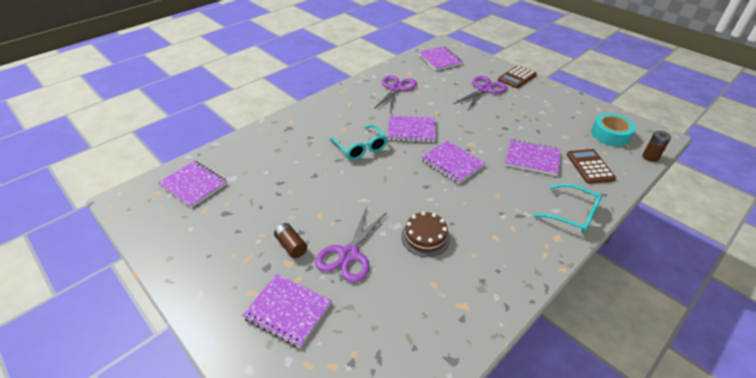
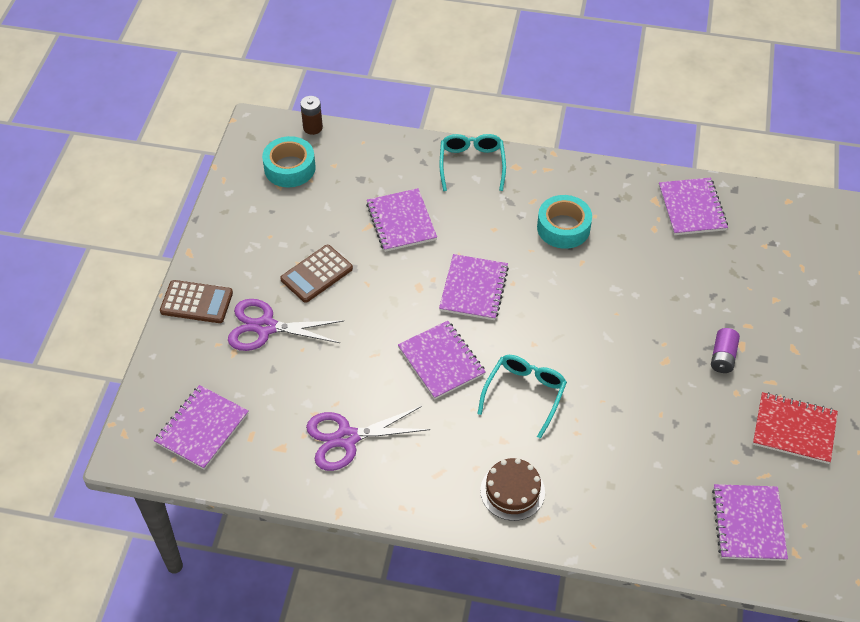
camera: 125 degrees left, 10 degrees up
(207, 245) = (794, 429): none -> red notebook
(288, 311) = (780, 310): purple notebook -> purple notebook (692, 208)
(291, 246) = (723, 357): brown battery -> purple battery
(349, 254) = (685, 305): purple scissors -> none
(425, 237) = (608, 259): brown cake -> brown cake (512, 491)
(473, 230) = (563, 228): none -> turquoise tape
(590, 166) = (375, 170): brown calculator -> brown calculator (316, 274)

